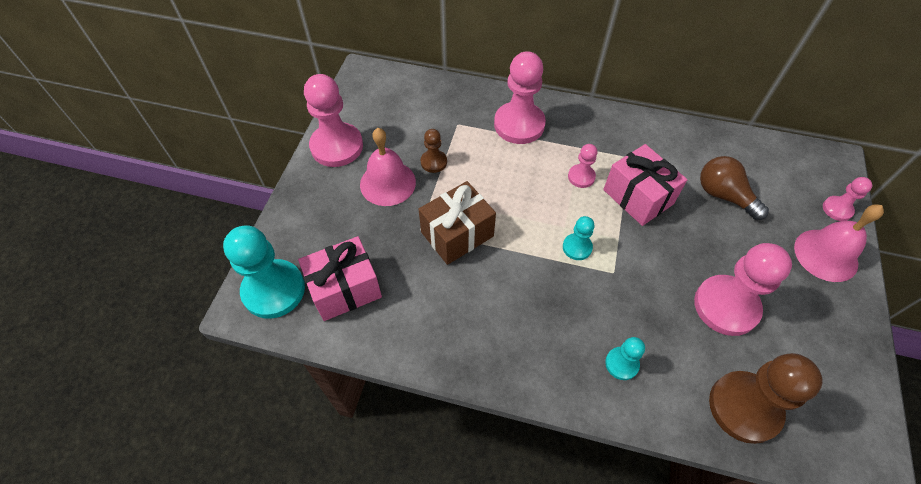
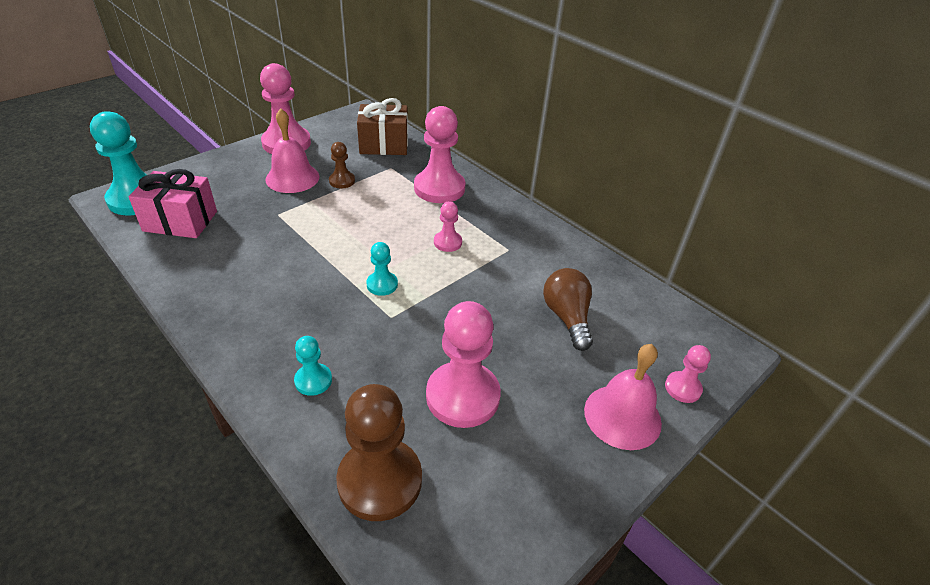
camera: 30 degrees right, 15 degrees down
(457, 234) = (300, 230): brown gift -> brown gift (384, 145)
(638, 197) = (481, 278): pink gift -> none

